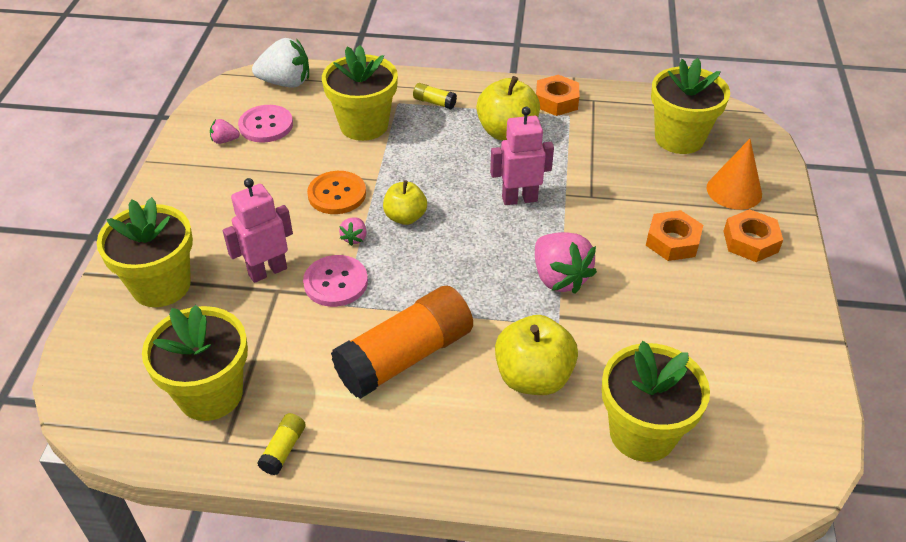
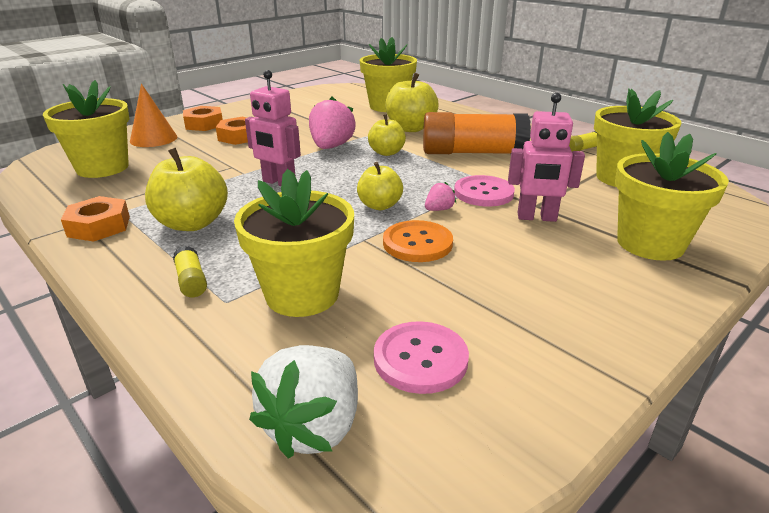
camera: 140 degrees left, 15 degrees down
(225, 140) = (499, 365): pink strawberry -> none
(286, 83) = (314, 426): white strawberry -> white strawberry turned 105 degrees counterclockwise
(493, 300) = (386, 152): none -> yellow apple

